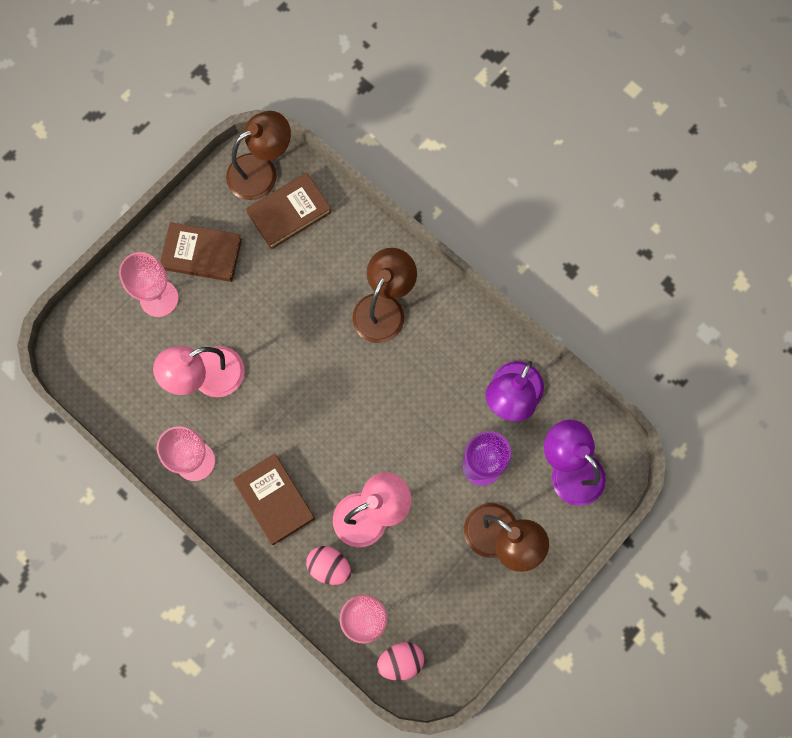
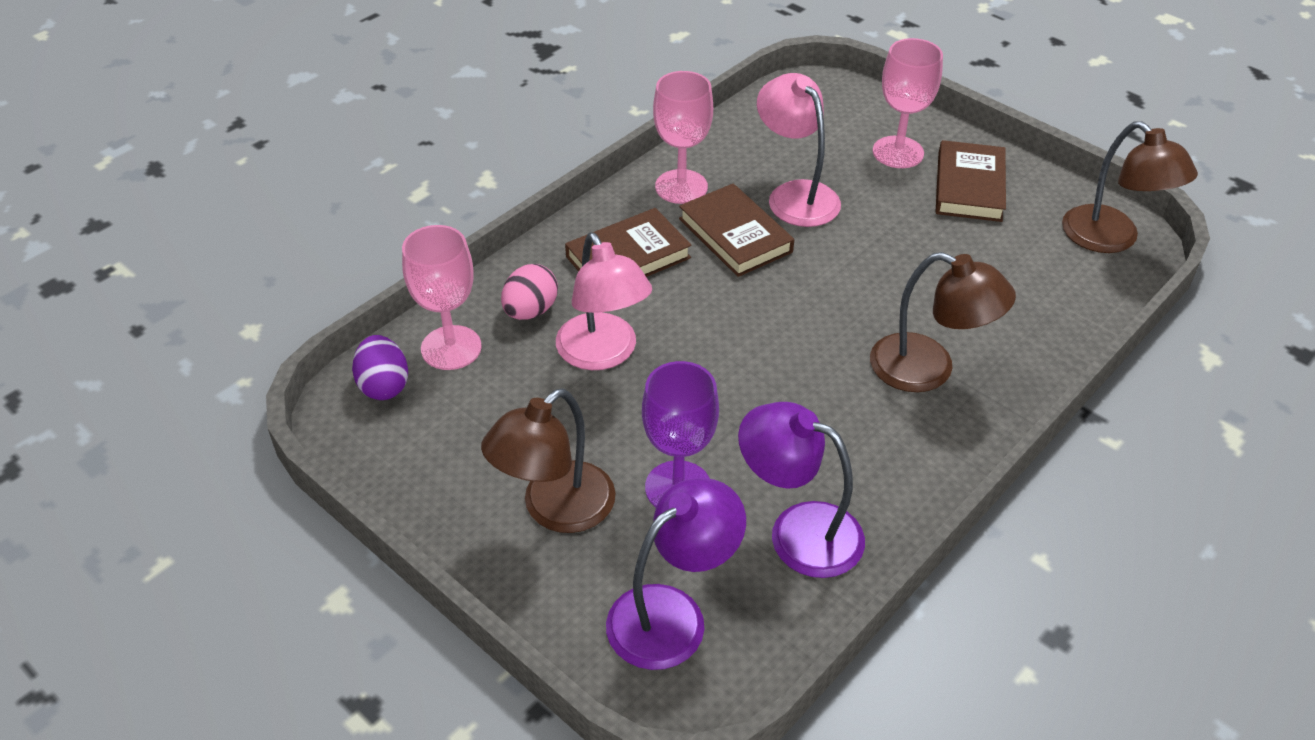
camera: 90 degrees right, 30 degrees down
(289, 212) = (1055, 267): brown book -> brown book (735, 235)
(400, 661) = (384, 385): pink egg -> purple egg

